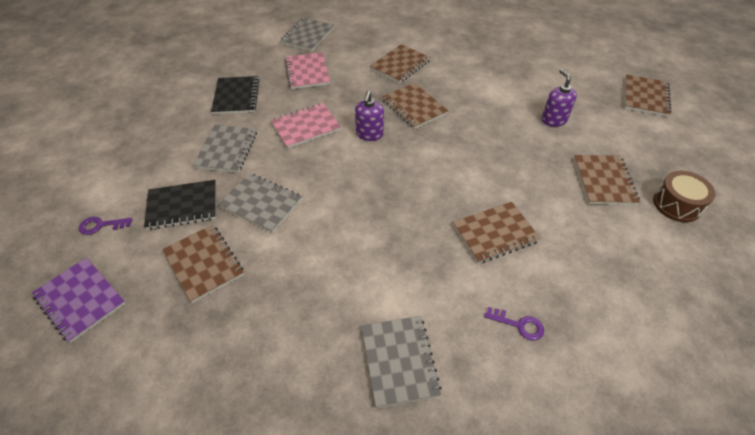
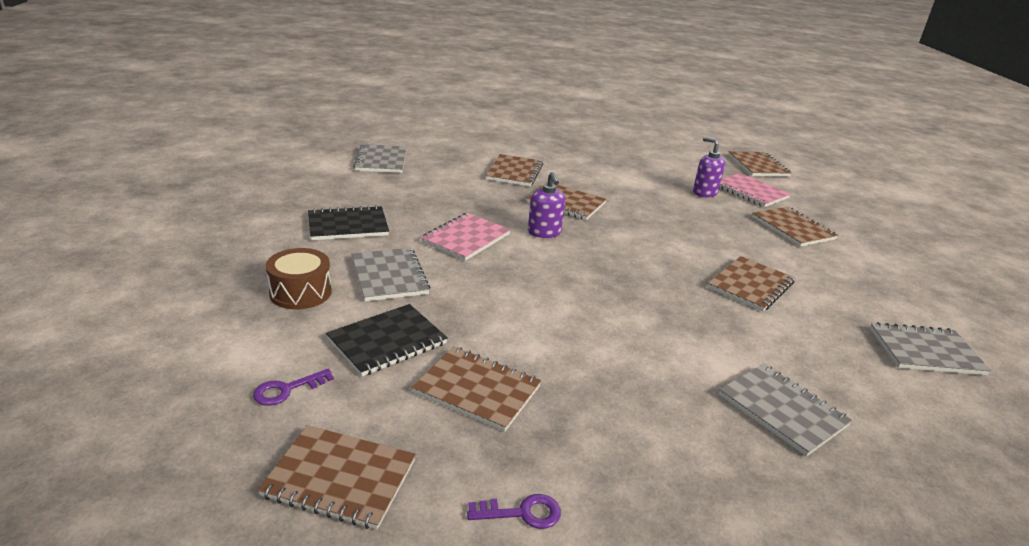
camera: 30 degrees left, 20 degrees down
(80, 300) = (340, 478): purple notebook -> brown notebook
(236, 97) = (348, 226): black notebook -> black notebook turned 75 degrees counterclockwise
(261, 203) = (487, 316): grey notebook -> grey notebook (925, 351)
(307, 72) = (415, 191): pink notebook -> pink notebook (750, 192)
(519, 325) = (847, 348): purple key -> purple key (522, 513)
(677, 204) = (862, 233): brown drum -> brown drum (300, 292)

